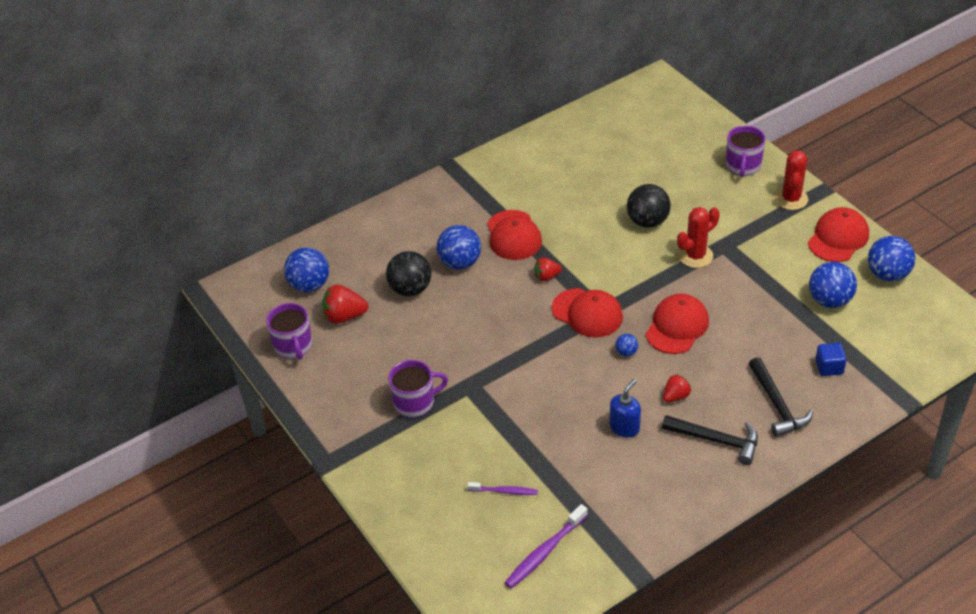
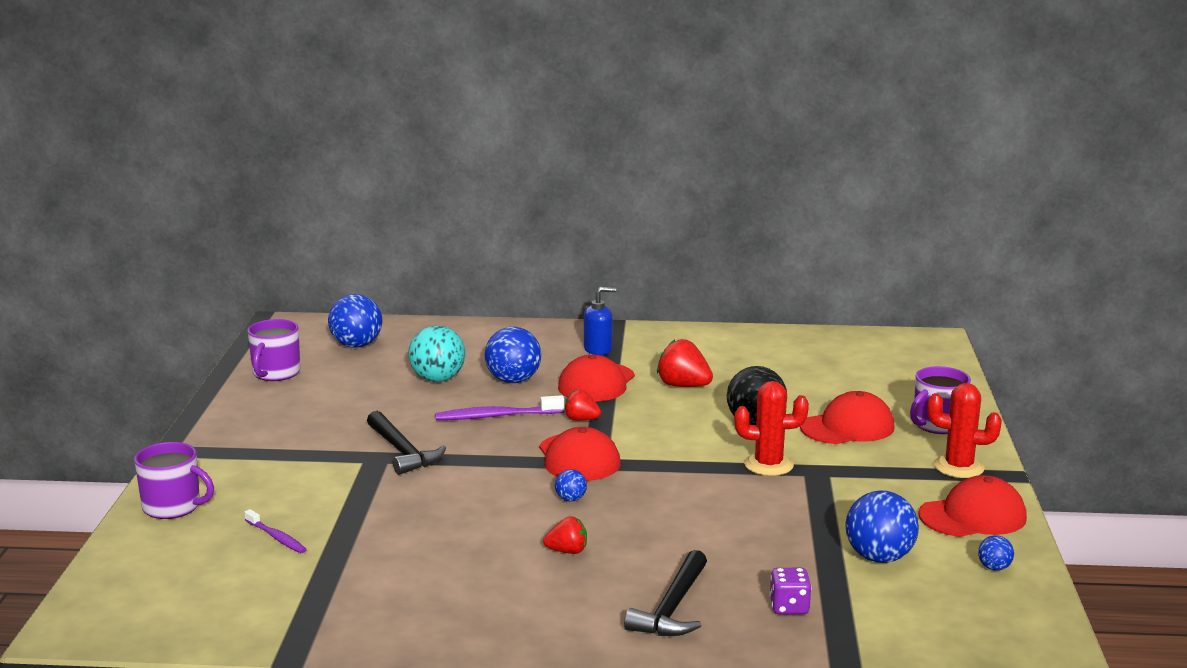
camera: 35 degrees right, 25 degrees down
(344, 316) = (350, 373): red strawberry -> red strawberry (683, 386)
(410, 289) = (437, 379): black ball -> turquoise ball
(415, 402) = (309, 447): purple mug -> purple mug (173, 507)
(545, 552) = (233, 596): purple toothbrush -> purple toothbrush (496, 416)
(624, 427) = (473, 549): blue soap dispenser -> blue soap dispenser (598, 349)
(677, 326) = (659, 504): red cap -> red cap (847, 427)
(716, 440) = (553, 602): black hammer -> black hammer (402, 452)
(791, 199) = (959, 467): red cactus -> red cactus turned 60 degrees clockwise
(829, 367) = (789, 607): blue cube -> purple dice
(887, 274) = (994, 568): blue ball -> blue ball, size x0.48

